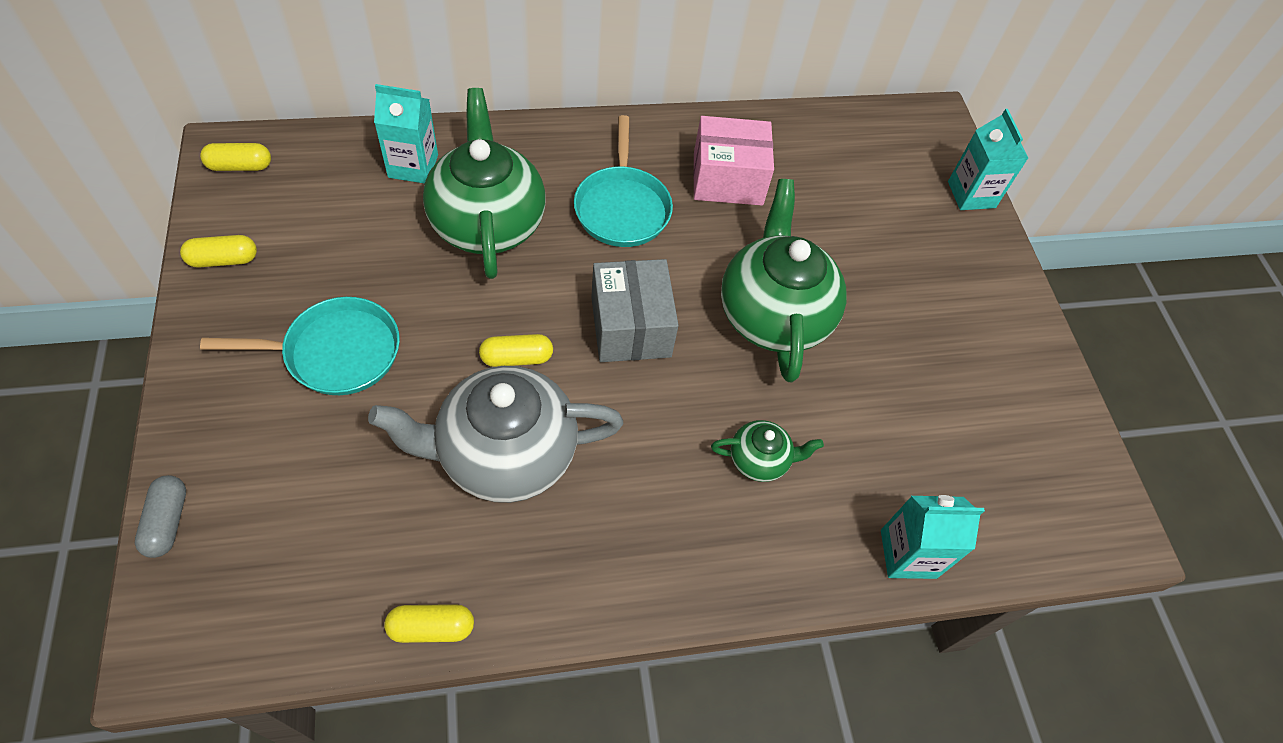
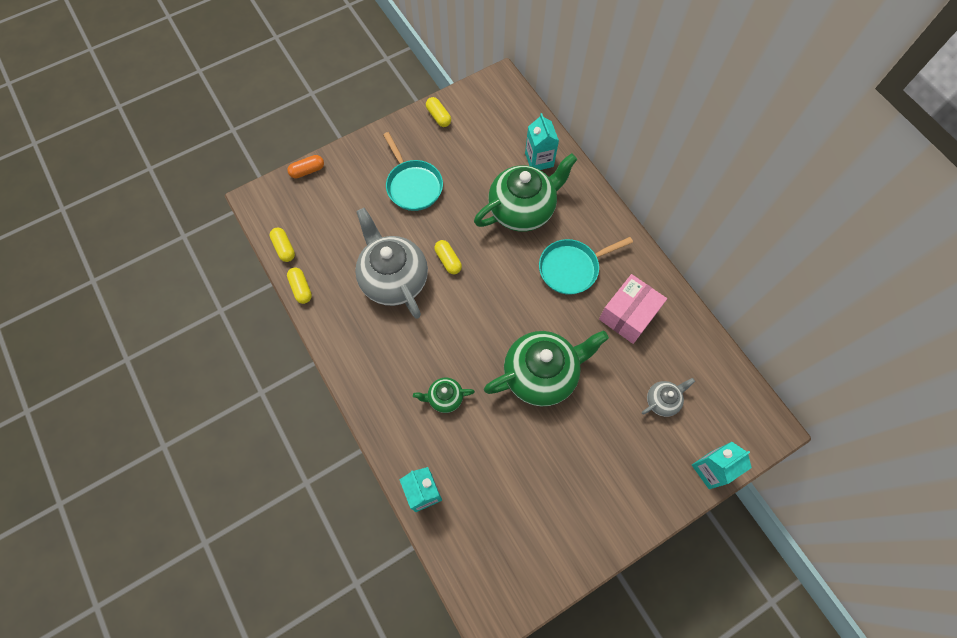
camera: 75 degrees right, 10 degrees up
(167, 522) = (307, 171): grey capsule -> orange capsule
(240, 166) = (494, 92): yellow capsule -> yellow capsule (284, 248)
(631, 327) = (494, 304): grey box -> none
(728, 179) = (628, 315): pink box -> pink box turned 60 degrees clockwise
(760, 460) = (444, 398): green teapot -> green teapot turned 105 degrees clockwise
(865, 199) = (662, 401): none -> grey teapot

